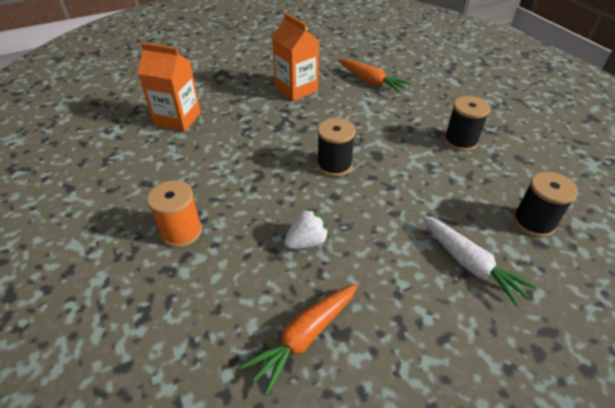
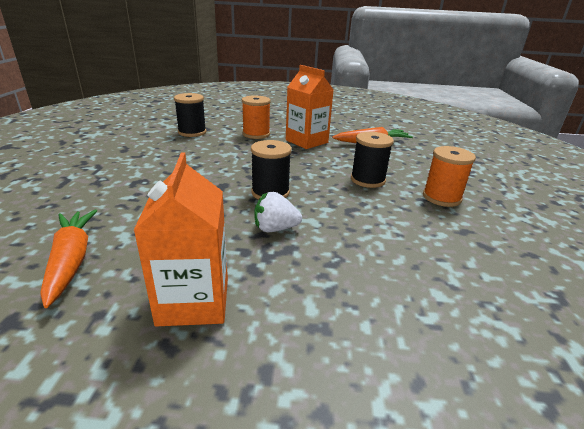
camera: 150 degrees left, 15 degrees down
(178, 119) = (443, 329): orange carton -> orange carton (306, 141)
(306, 242) = (342, 165): white strawberry -> white strawberry (275, 229)
(460, 141) = (136, 170): black spool -> black spool (367, 180)
(469, 264) = (256, 134): white carrot -> orange spool

